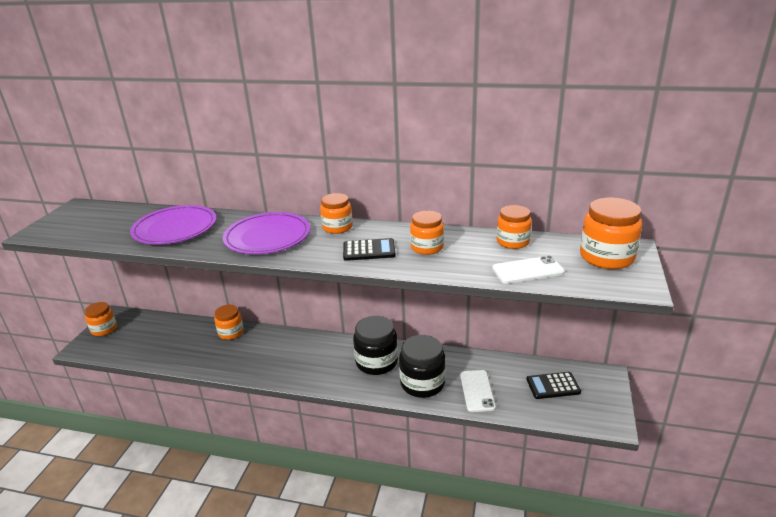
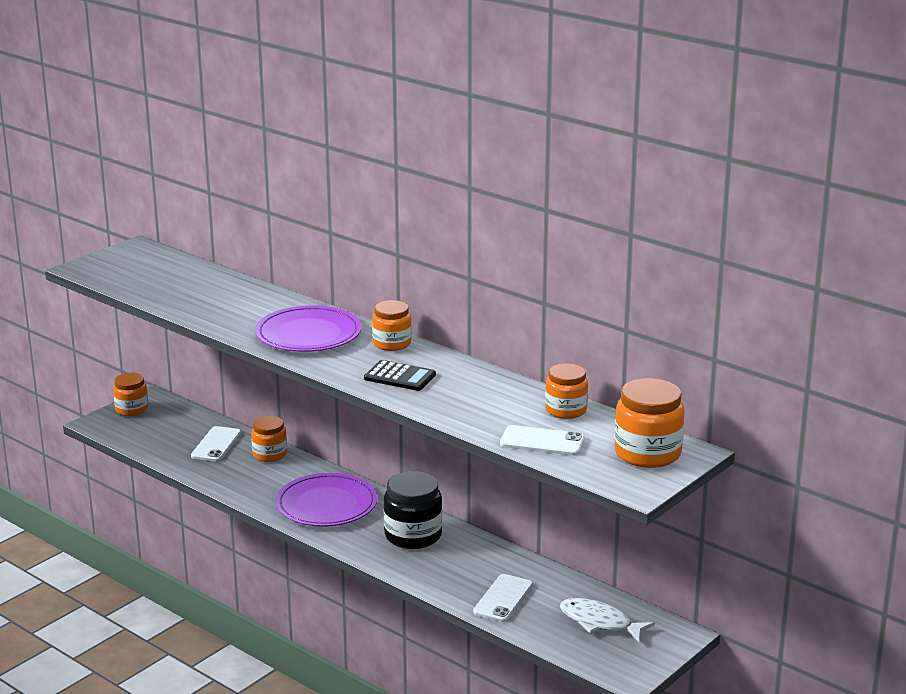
camera: 25 degrees right, 5 degrees down
(175, 228) = (221, 300): purple plate -> purple plate (326, 505)
(186, 337) = (216, 444): none -> white phone
(422, 383) = (446, 572): black jar -> none
(427, 247) = (464, 390): orange jar -> none
(553, 386) = (600, 622): black calculator -> white fish

